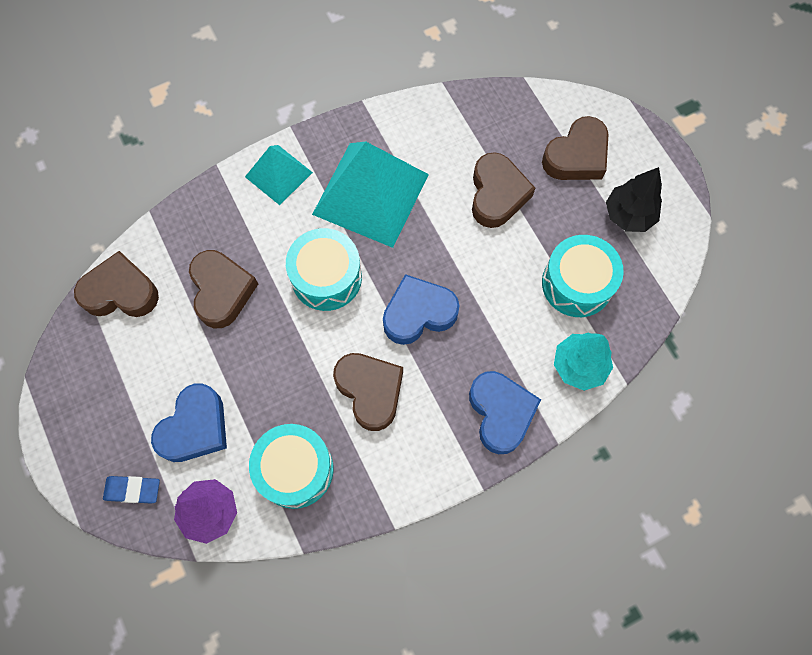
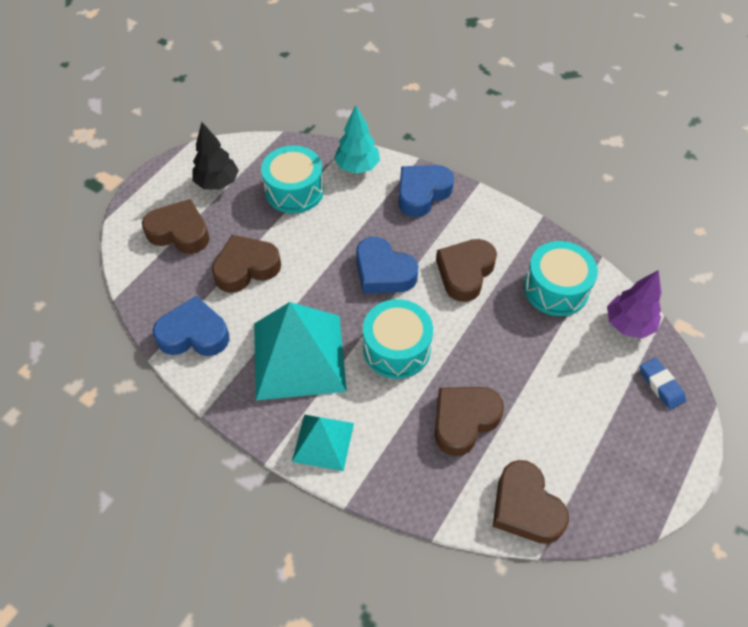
camera: 120 degrees left, 15 degrees down
(195, 427) = (583, 371): blue heart -> blue heart (194, 334)

